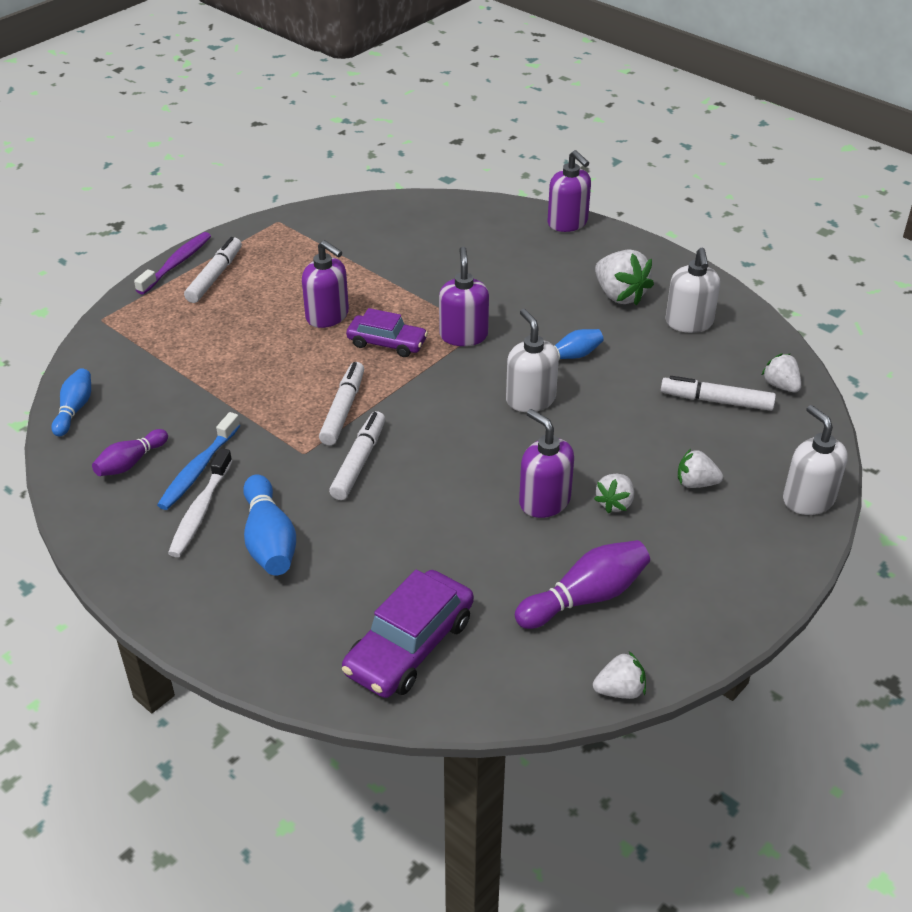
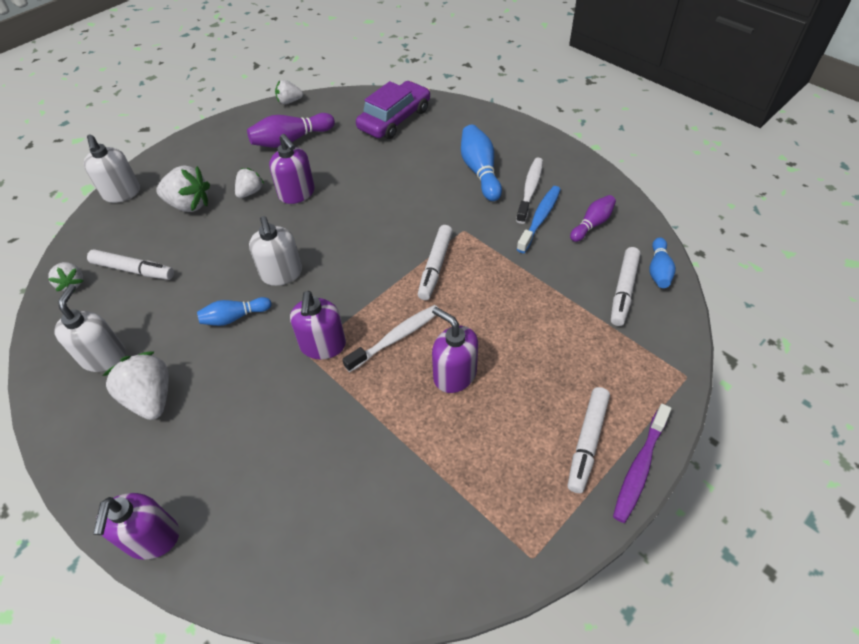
camera: 175 degrees left, 10 degrees up
(359, 462) = (422, 223): white marker -> white marker (623, 290)
(387, 343) = (396, 337): purple car -> white toothbrush
(567, 223) = (152, 538): purple soap dispenser -> purple soap dispenser turned 150 degrees counterclockwise
(696, 483) = (189, 205): white strawberry -> white strawberry, size x1.67

